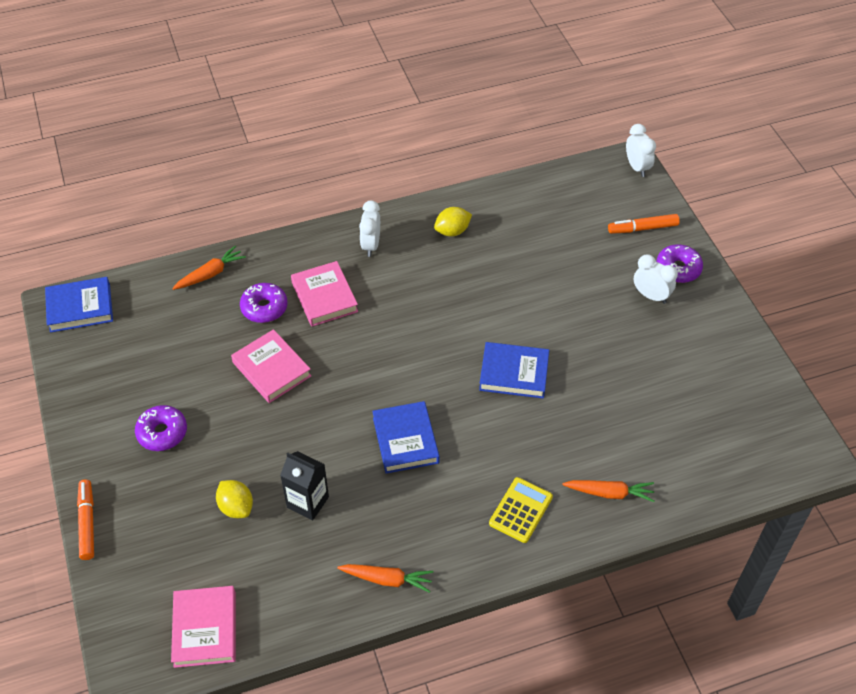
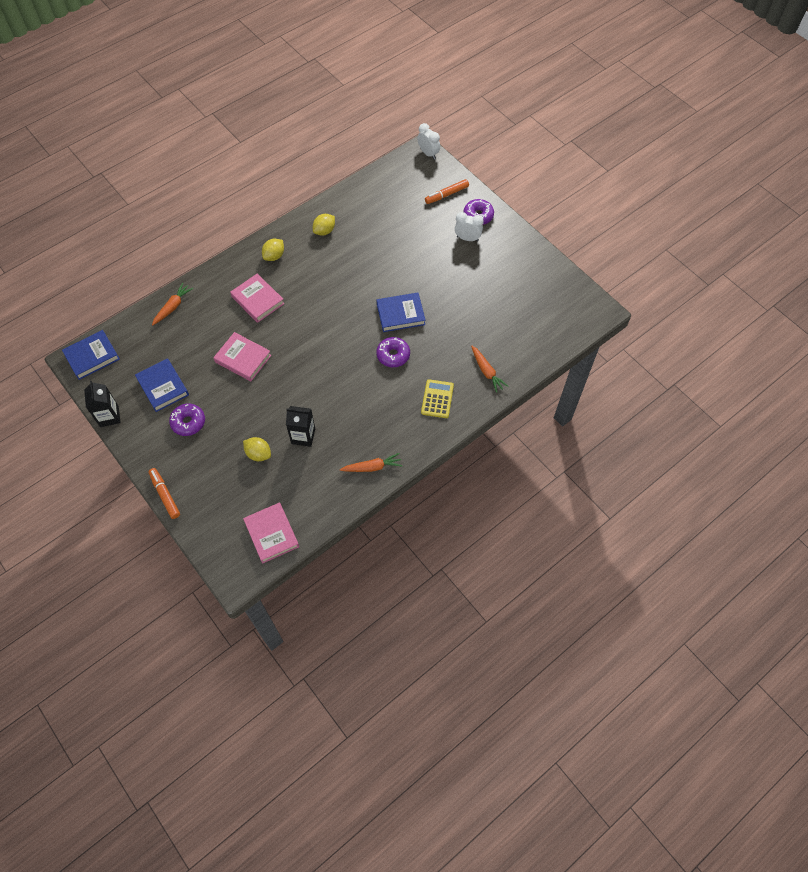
camera: 20 degrees left, 10 degrees up
(65, 392) = (109, 416): none -> black carton
(264, 308) = (220, 319): purple donut -> purple donut (393, 355)
(371, 245) = (274, 256): white clock -> yellow lemon
(405, 440) = (349, 378): blue book -> blue book (163, 387)
(609, 493) = (486, 371): orange carrot -> orange carrot turned 75 degrees clockwise

